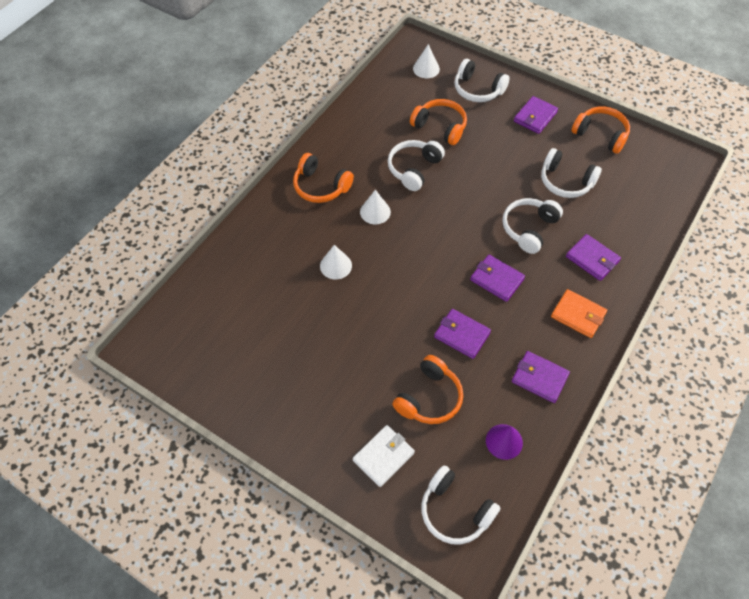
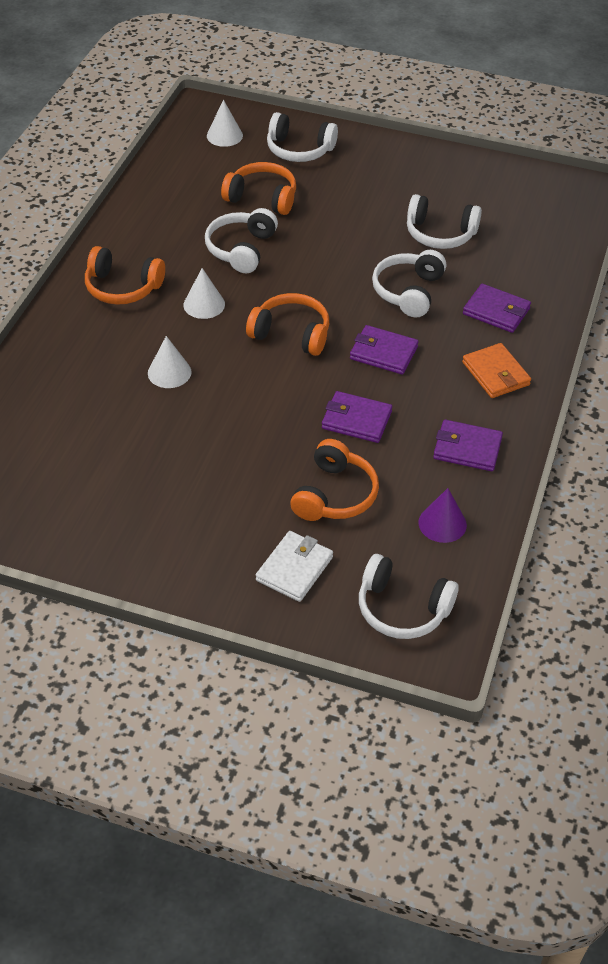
camera: 15 degrees left, 10 degrees down
(535, 117) = (381, 169): purple wallet -> none
(578, 315) = (495, 373): orange wallet -> orange wallet turned 45 degrees clockwise
(600, 135) = (469, 177): orange headphones -> orange headphones (291, 334)

